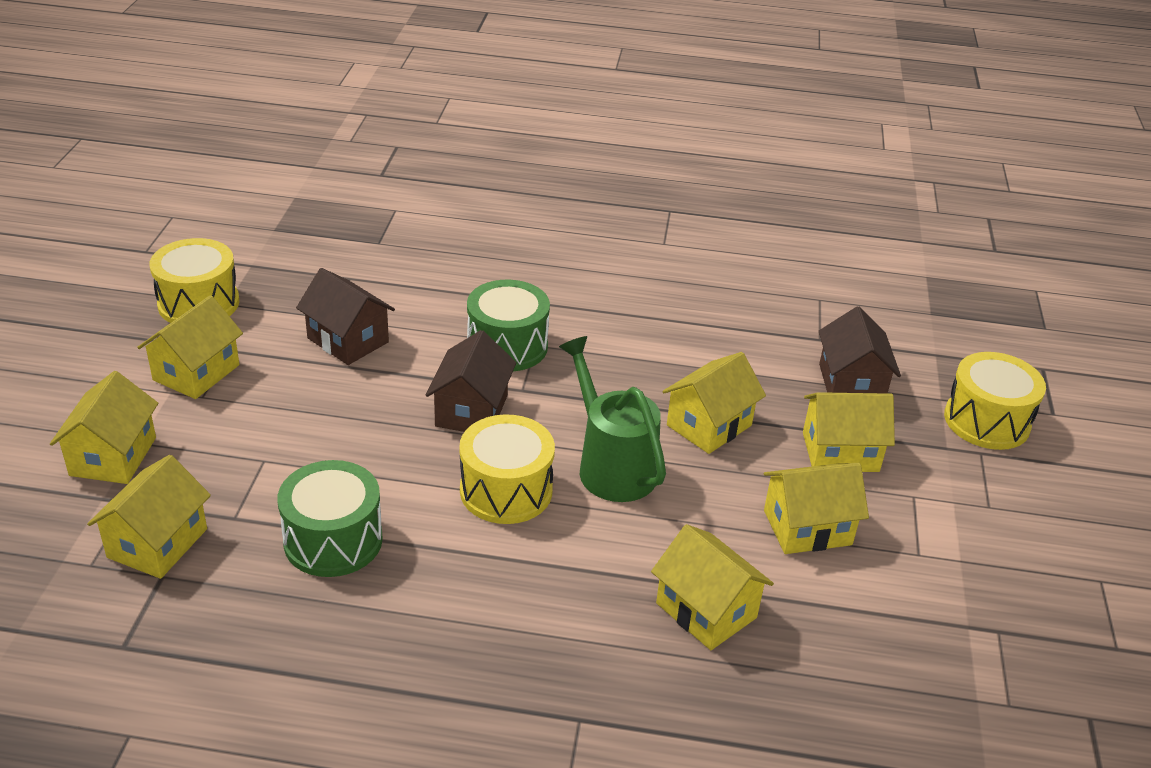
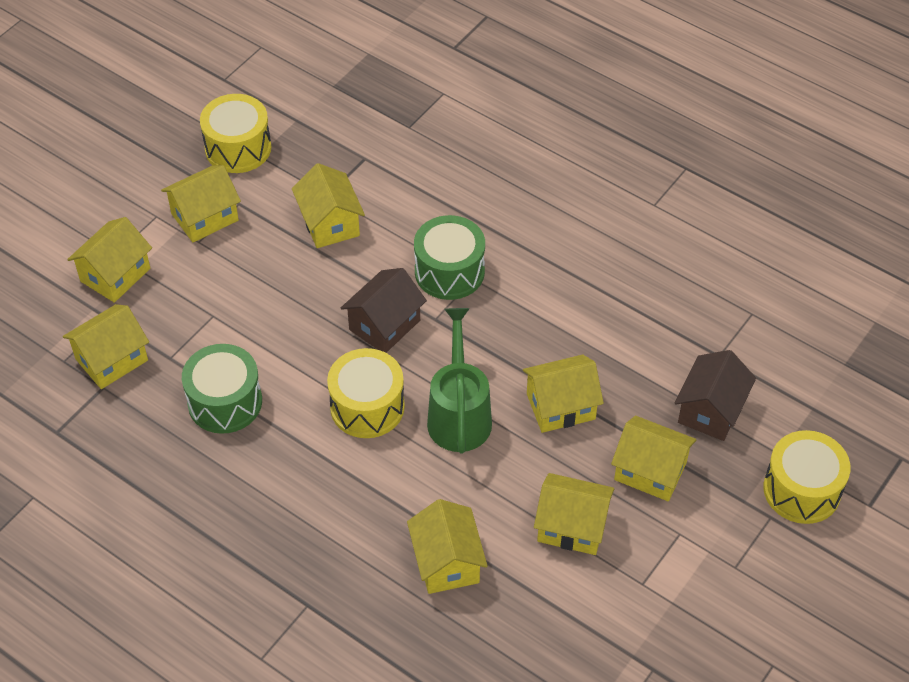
camera: 30 degrees right, 15 degrees up
(348, 340) = (330, 223): brown house -> yellow house

